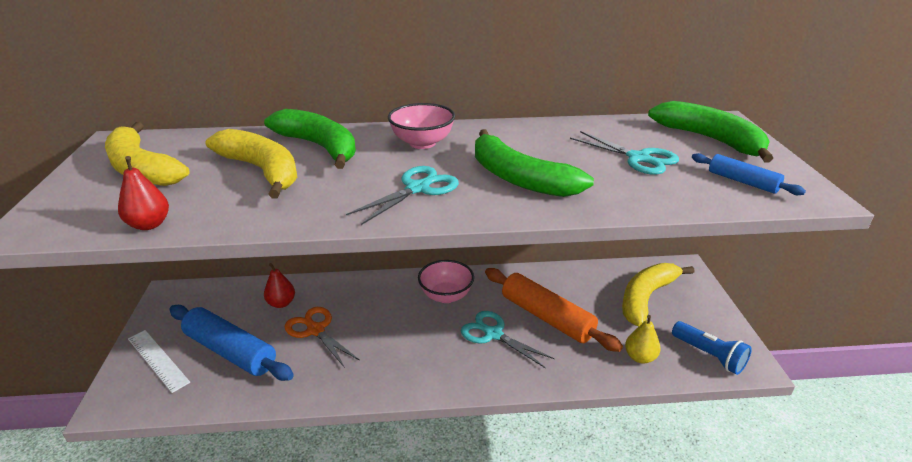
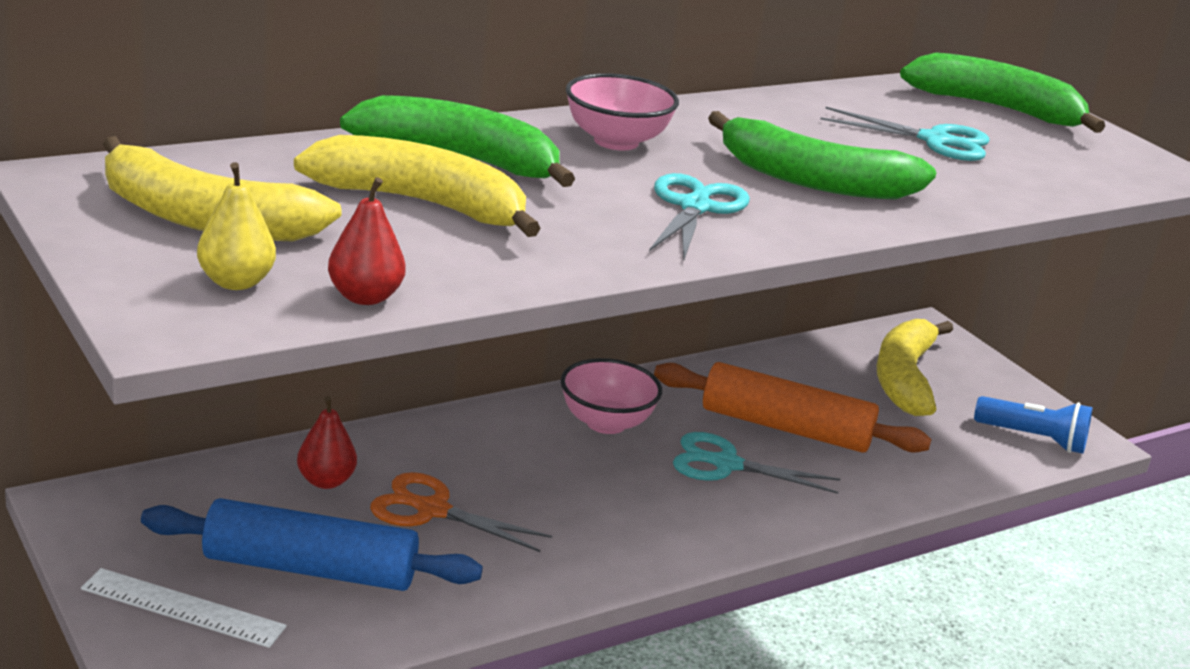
camera: 30 degrees left, 5 degrees down
(640, 357) = (949, 457): yellow pear -> yellow pear (236, 282)
(742, 182) = (1081, 161): blue rolling pin -> none

